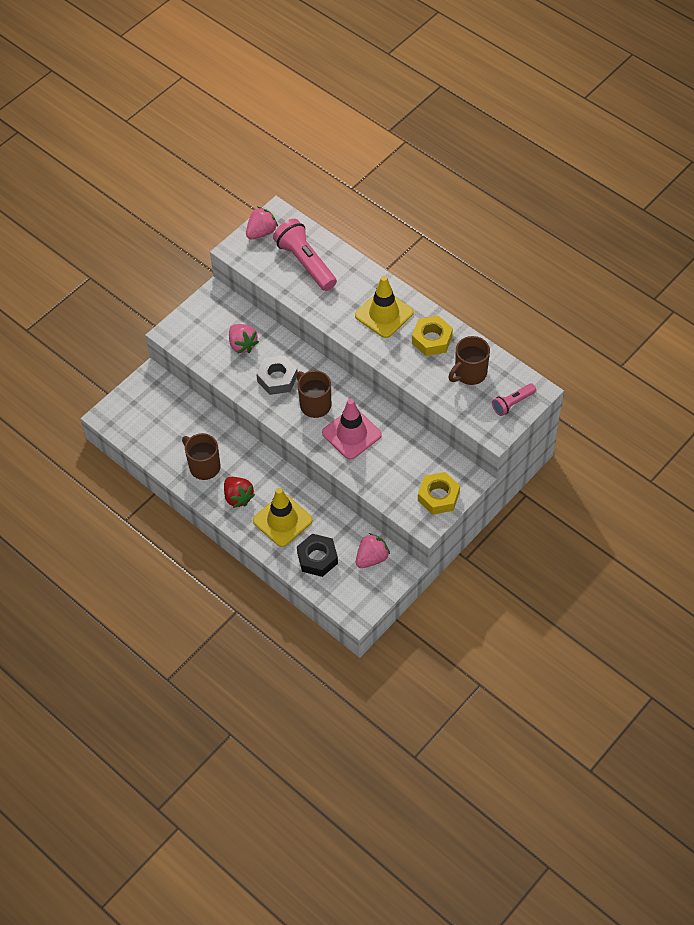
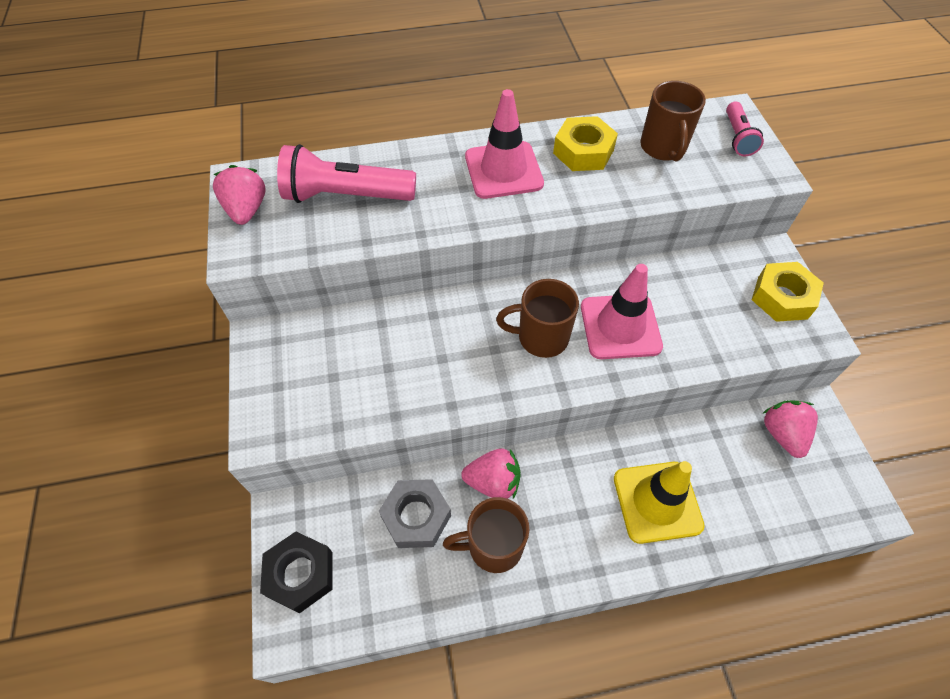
camera: 55 degrees left, 0 degrees up
(238, 497) = (579, 534): red strawberry -> none
(242, 345) = (371, 357): pink strawberry -> pink strawberry (493, 482)
(277, 379) = (463, 353): grey nut -> grey nut (416, 517)
(317, 558) = (747, 498): black nut -> black nut (300, 574)
(384, 314) = (503, 170): yellow traffic cone -> pink traffic cone

